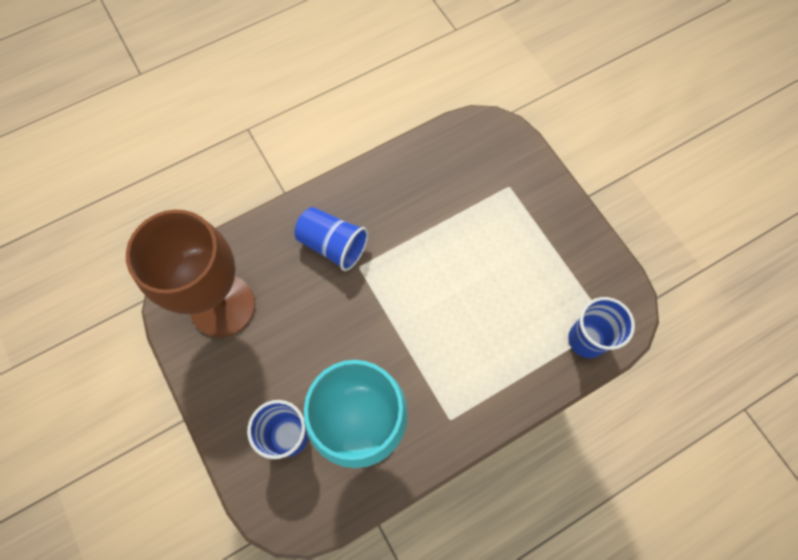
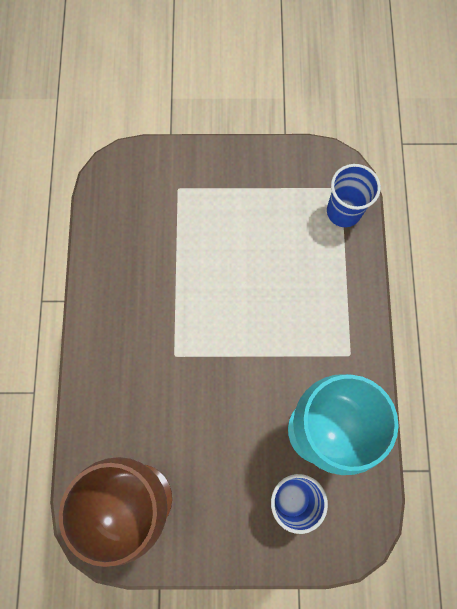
camera: 60 degrees left, 5 degrees up
(333, 245) = (140, 367): blue cup -> none

